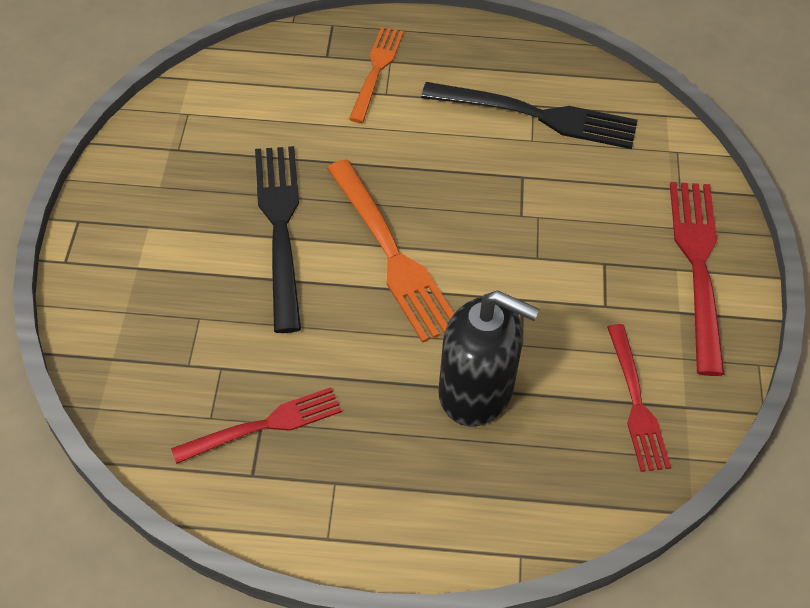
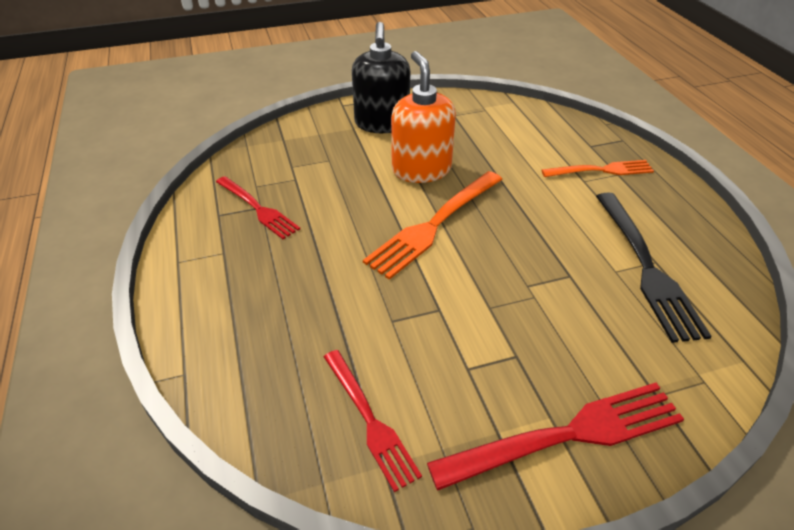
camera: 70 degrees right, 10 degrees down
(280, 228) = (421, 169): black fork -> orange soap dispenser
(476, 391) = (332, 305): black soap dispenser -> black soap dispenser (382, 123)
(636, 402) = (369, 420): red fork -> red fork turned 90 degrees counterclockwise

